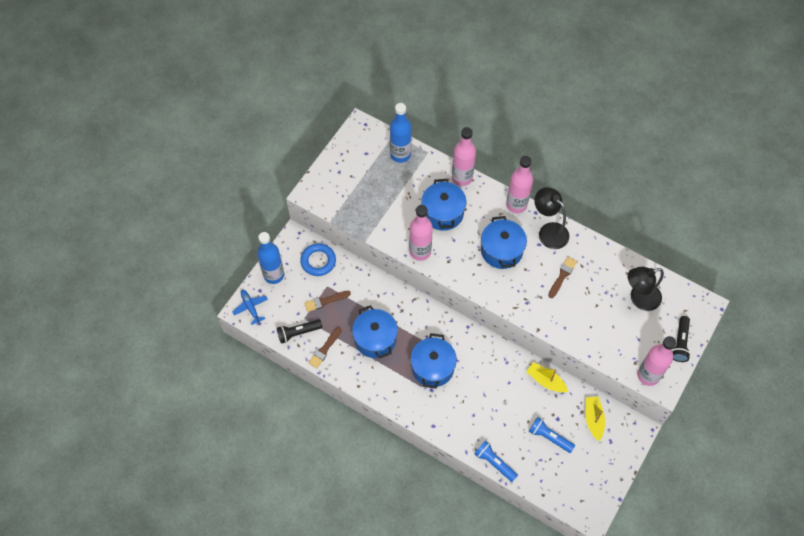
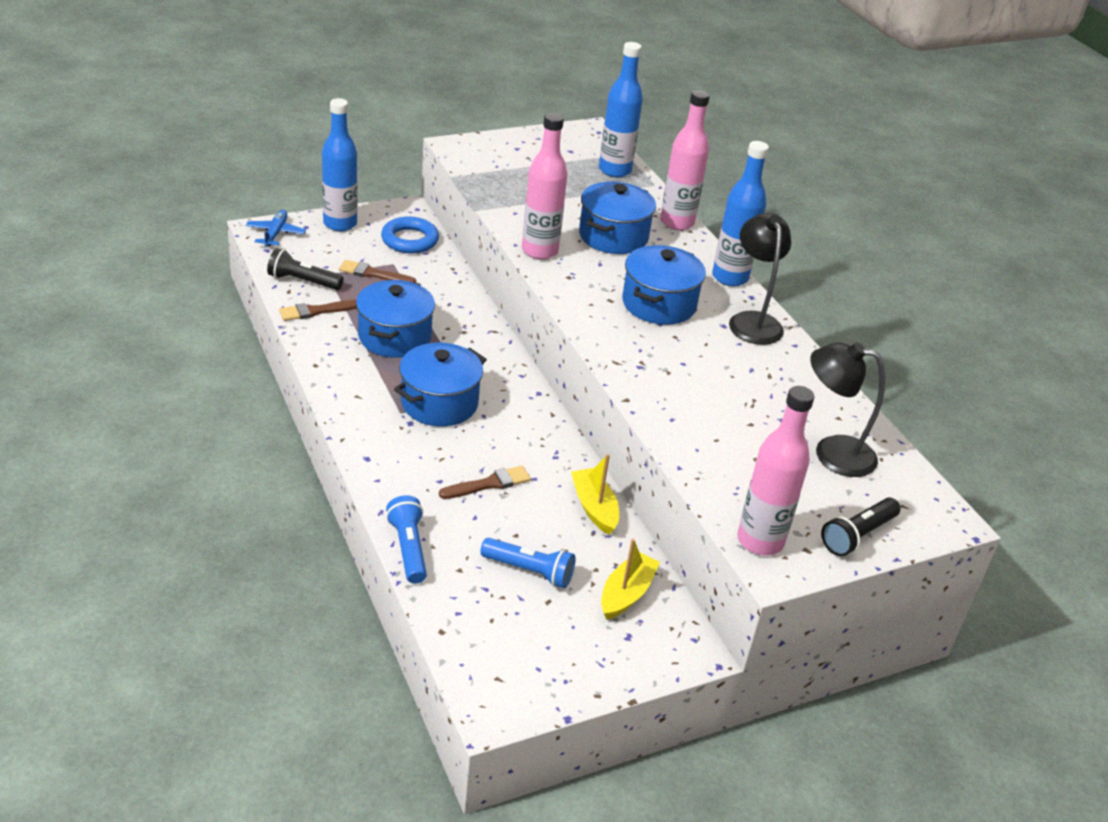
camera: 30 degrees right, 25 degrees down
(516, 205) = (730, 277): pink bottle -> blue bottle
(549, 437) = (529, 571): blue flashlight -> blue flashlight turned 135 degrees clockwise
(562, 276) = (726, 369): brown brush -> brown brush (489, 484)

